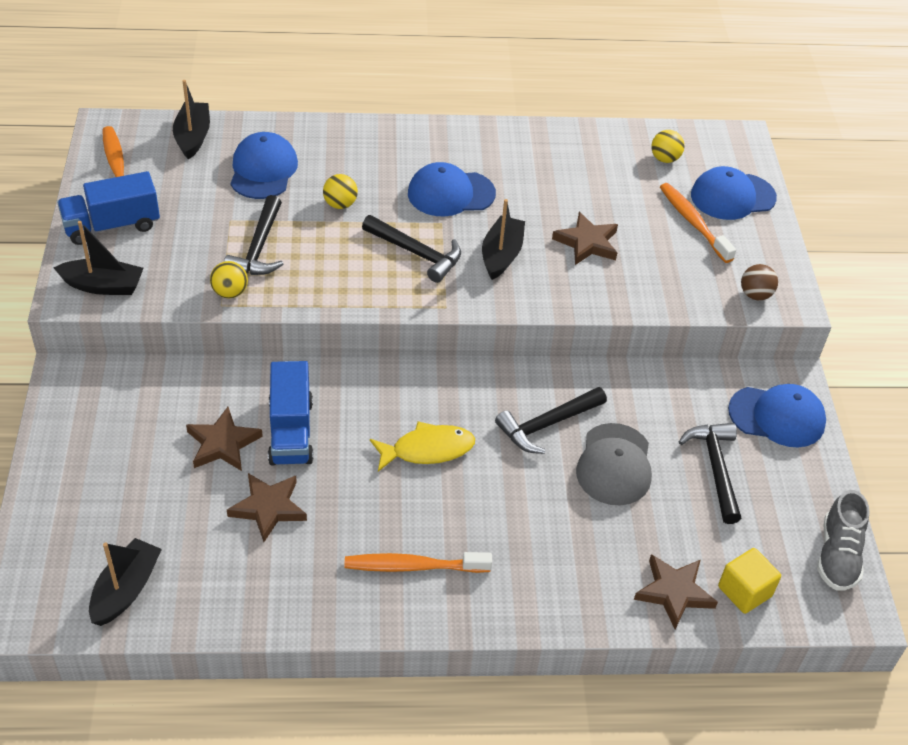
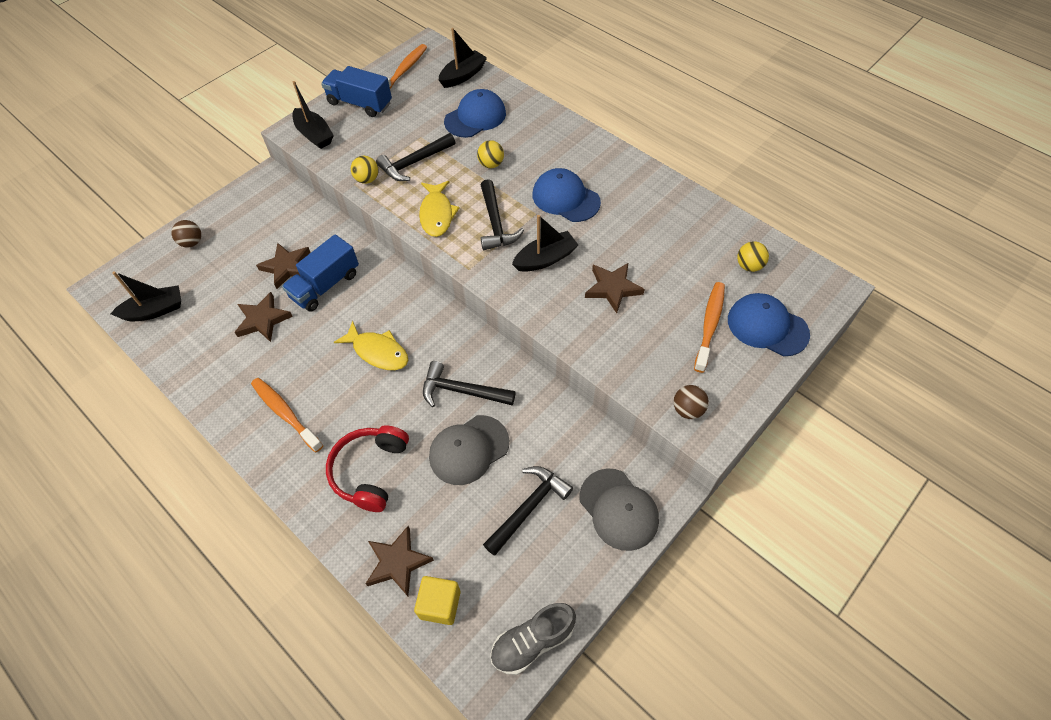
camera: 50 degrees right, 10 degrees up
(69, 497) = (192, 242): none -> brown ball
(349, 280) = (437, 214): none -> yellow fish
(557, 547) = (370, 471): none -> red headphones
(777, 417) = (618, 509): blue cap -> grey cap

